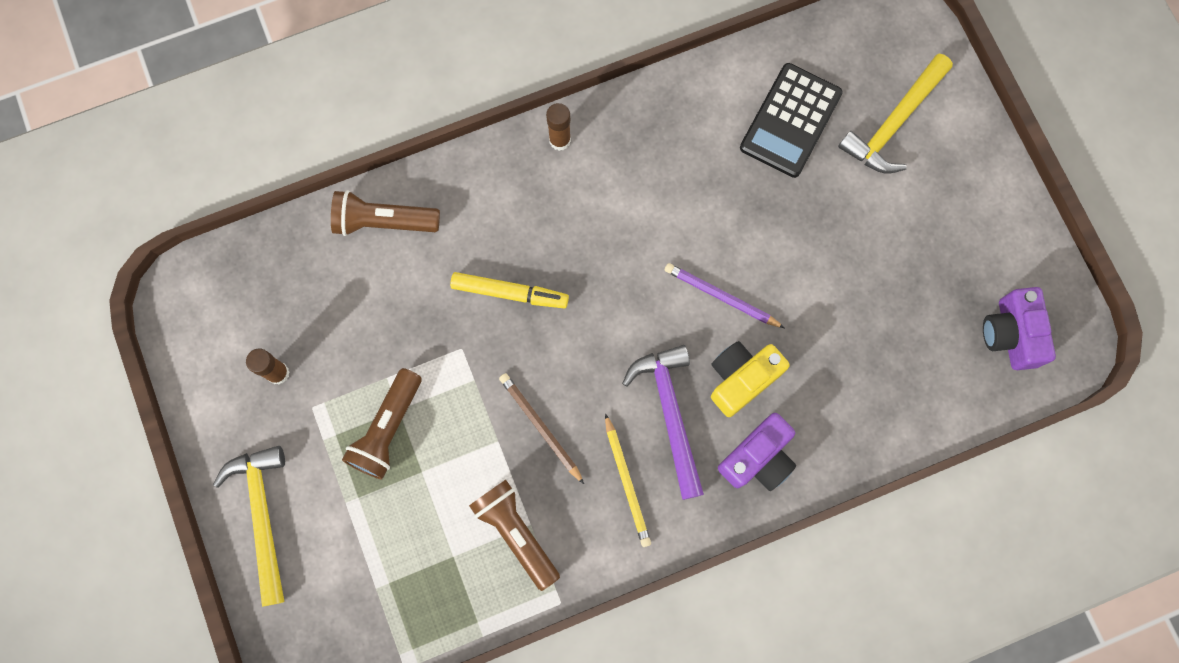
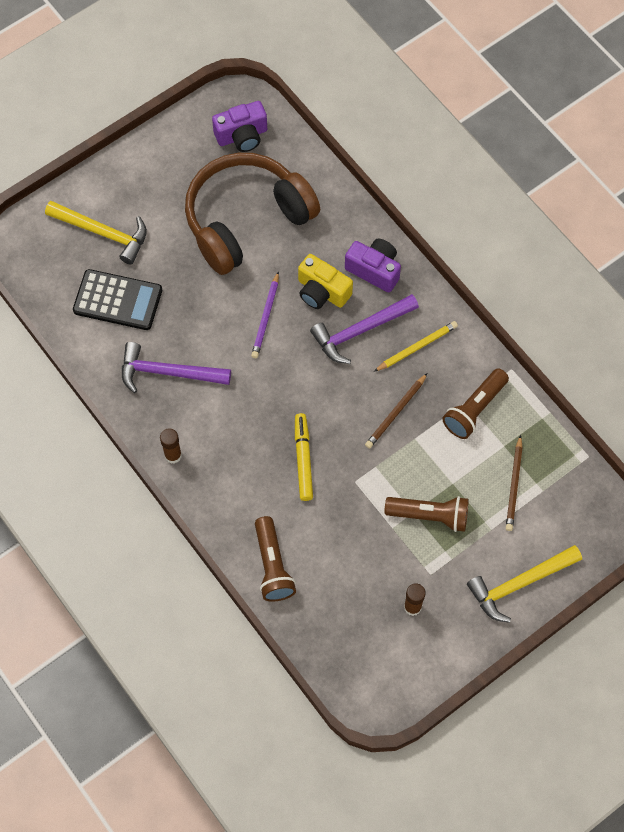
camera: 105 degrees left, 10 degrees down
(395, 552) = (514, 485): none -> brown pencil
(673, 159) = (168, 372): none -> purple hammer
(874, 307) = (246, 220): none -> brown headphones

